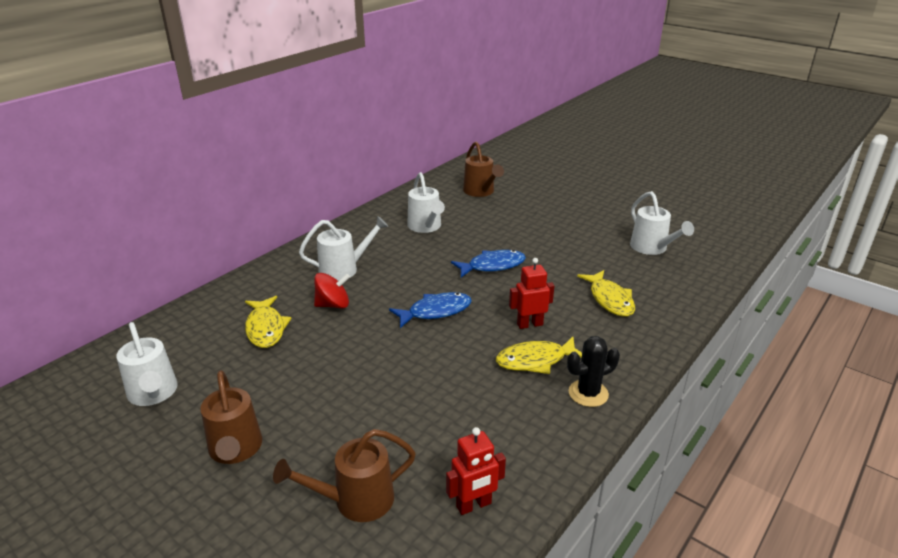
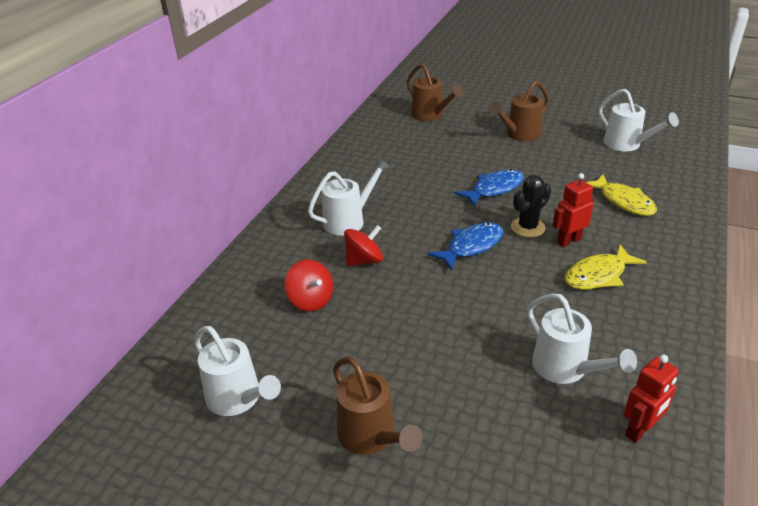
camera: 15 degrees left, 5 degrees up
(266, 328) = (311, 300): yellow fish -> red spinning top
(355, 501) = (527, 457): brown watering can -> brown watering can (519, 135)
(426, 227) = (402, 161): white watering can -> white watering can (566, 369)
(588, 393) = (666, 296): black cactus -> black cactus (528, 227)

